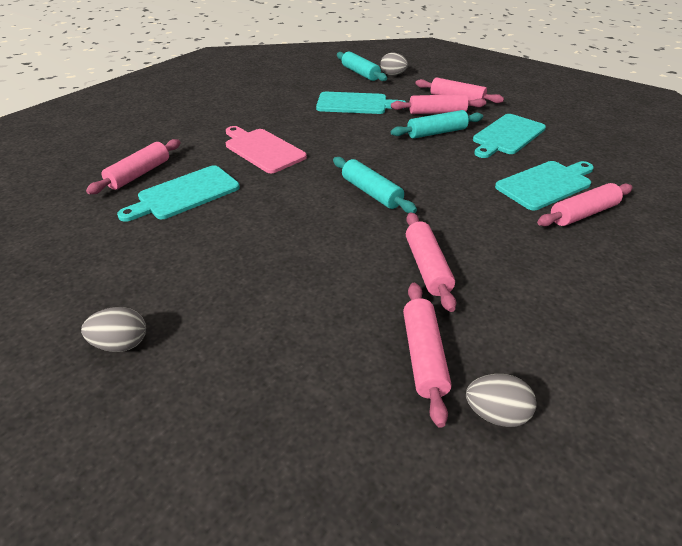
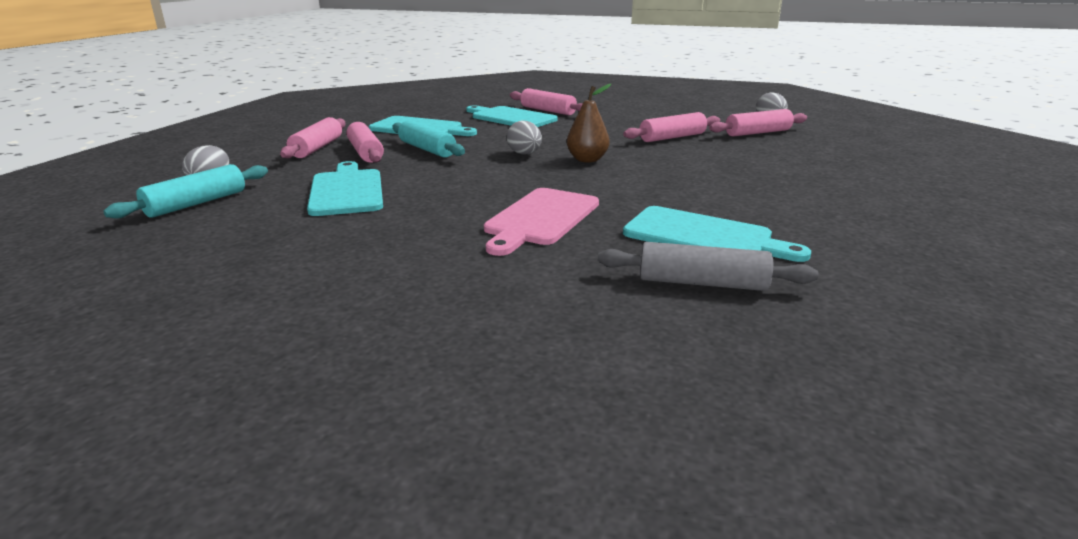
camera: 110 degrees left, 15 degrees down
(121, 344) = (922, 201): grey egg -> grey egg (524, 154)
(139, 174) = (702, 283): pink rolling pin -> grey rolling pin
(371, 192) = (587, 160): turquoise rolling pin -> brown pear

